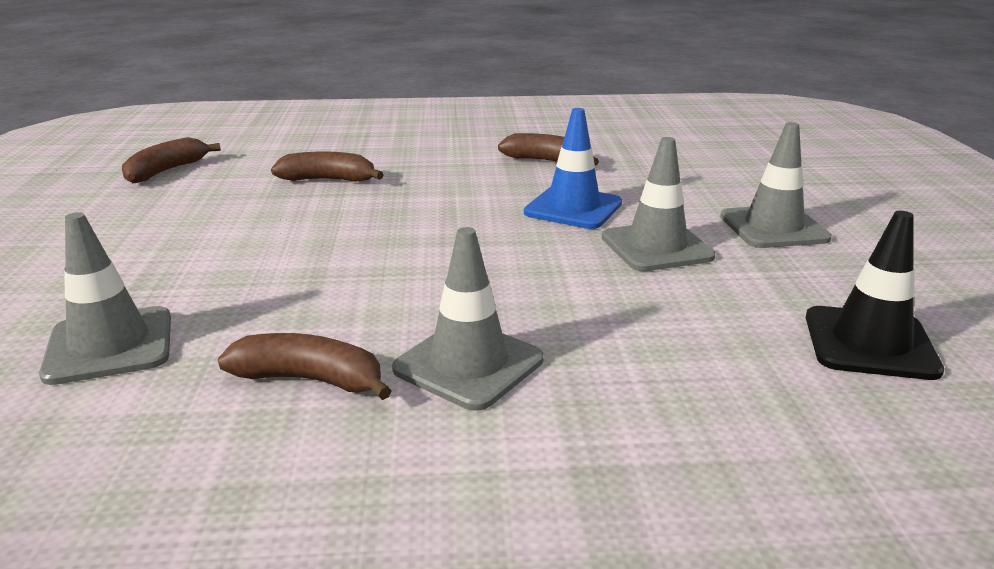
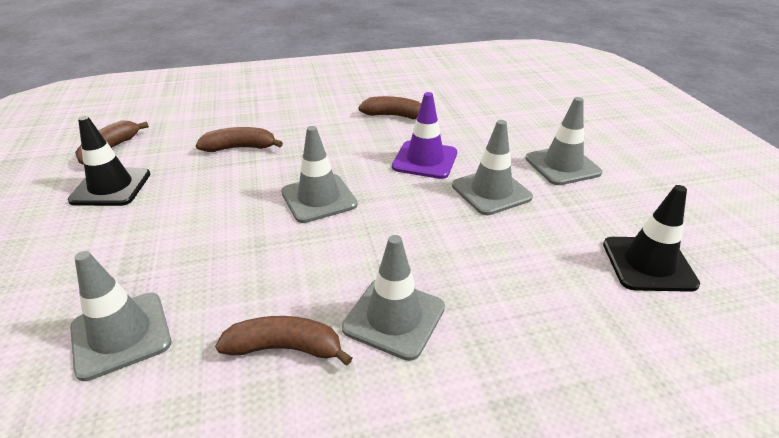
camera: 10 degrees left, 10 degrees up
(154, 206) = (111, 187): none -> black traffic cone
(412, 236) = (319, 198): none -> grey traffic cone
(573, 208) = (425, 160): blue traffic cone -> purple traffic cone

